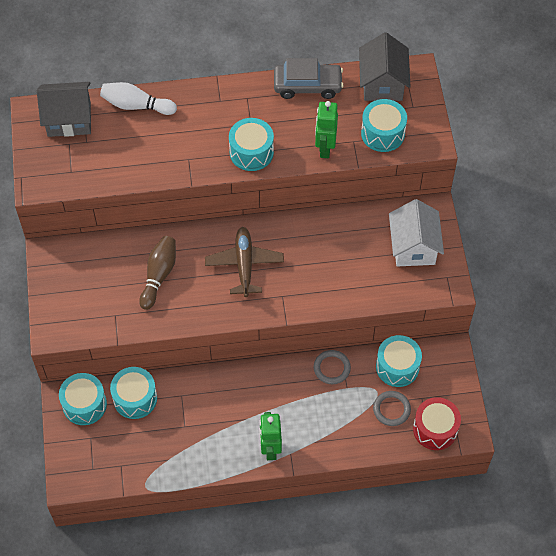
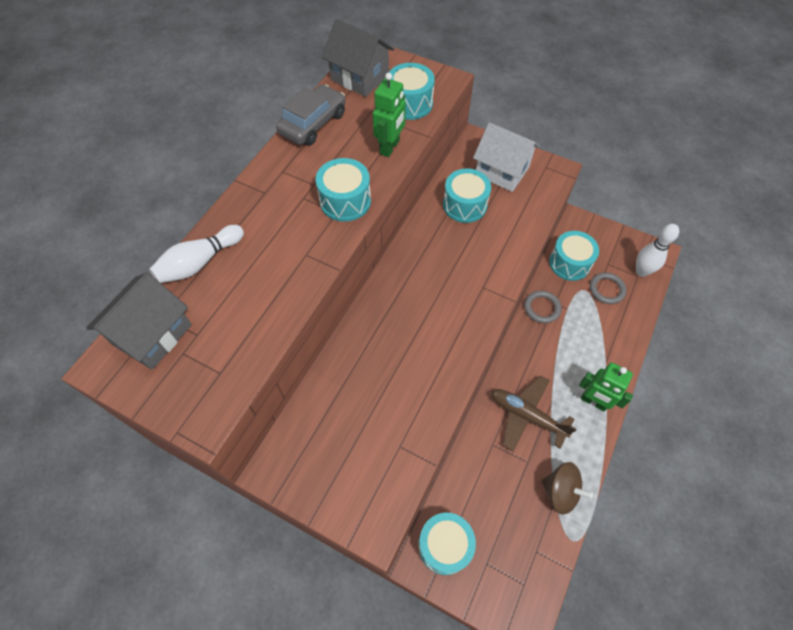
camera: 55 degrees left, 0 degrees up
(135, 398) = (469, 490): turquoise drum -> turquoise drum (465, 205)
(159, 275) = (384, 376): brown bowling pin -> none
(176, 460) = (560, 491): none -> brown spinning top
(244, 265) = (428, 297): brown plane -> brown plane (526, 415)
(325, 148) = (390, 147): green robot -> green robot turned 105 degrees counterclockwise
(435, 429) = (641, 271): red drum -> white bowling pin

